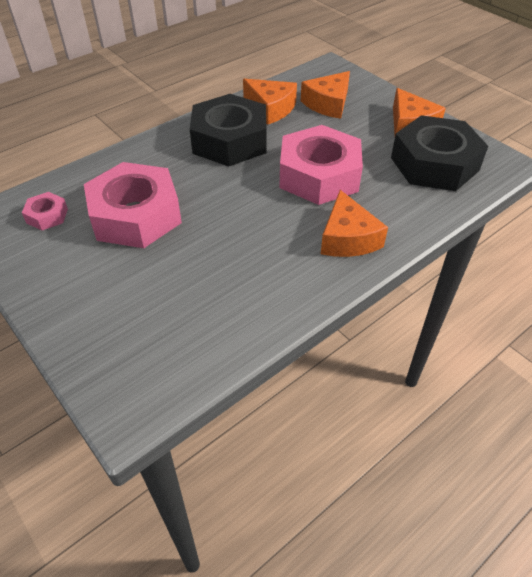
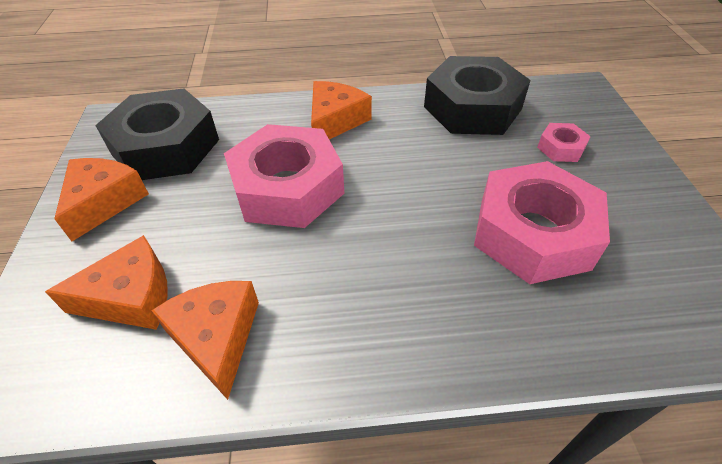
camera: 145 degrees left, 0 degrees up
(47, 216) = (658, 287): pink nut -> pink nut (560, 148)
(230, 140) = (338, 298): black nut -> black nut (472, 108)

